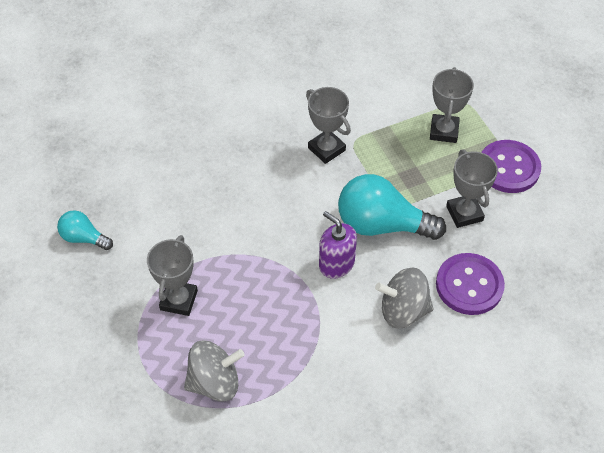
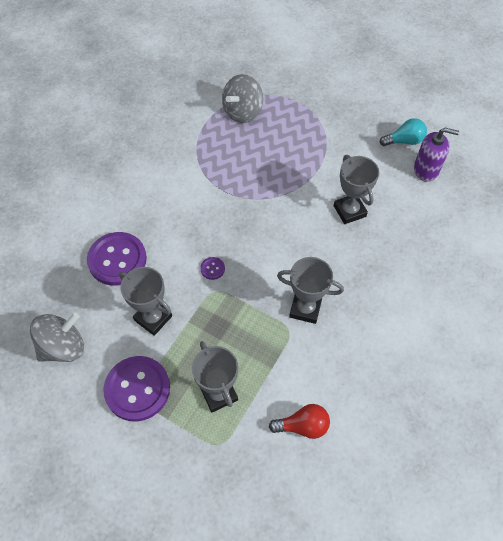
camera: 145 degrees right, 5 degrees up
(179, 300) = (306, 140): grey trophy -> grey trophy (349, 211)
(336, 264) = (224, 220): purple soap dispenser -> purple soap dispenser (426, 170)
(382, 225) = (212, 269): turquoise light bulb -> purple button
(394, 81) = (303, 426): none -> red light bulb
(403, 310) = (155, 215): grey spinning top -> grey spinning top (63, 347)

